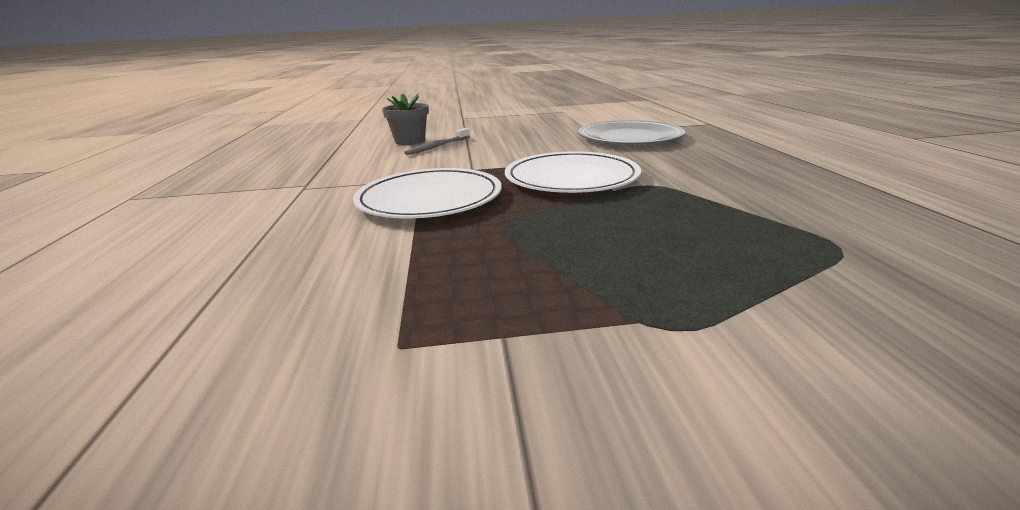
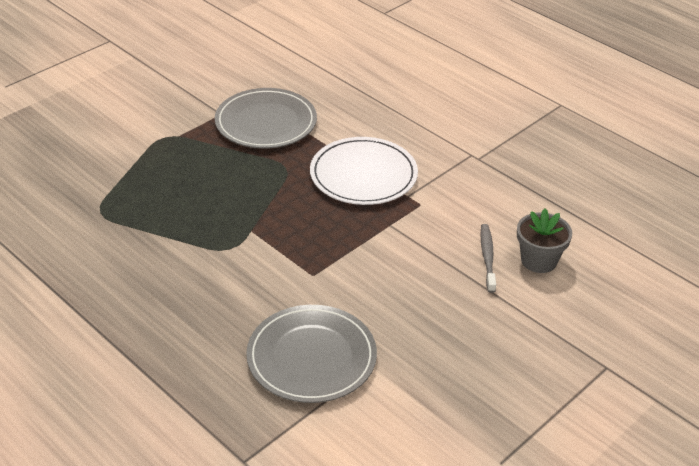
camera: 140 degrees right, 15 degrees up
(445, 287) = (266, 122): none -> grey plate
(571, 178) = (295, 238): white plate -> none

